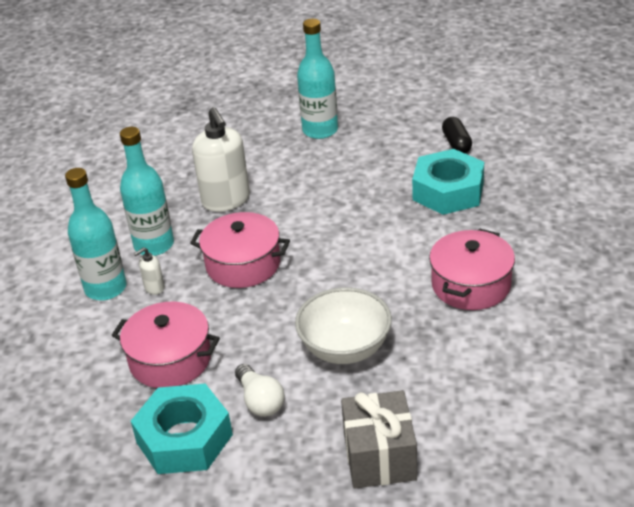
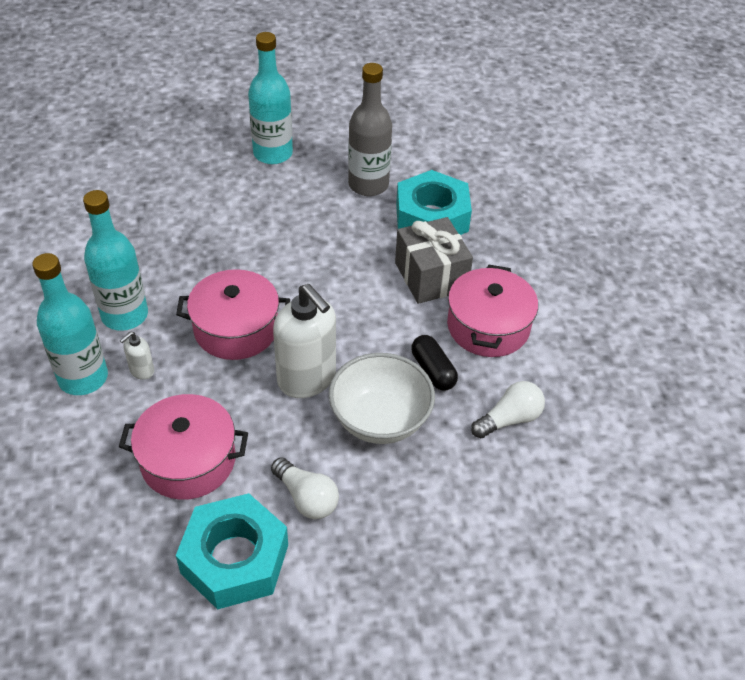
camera: 20 degrees left, 10 degrees up
(226, 200) = (192, 250): white soap dispenser -> white soap dispenser (307, 378)
(379, 456) = (455, 546): grey gift -> grey gift (430, 276)
(398, 161) = (368, 185): none -> grey bottle
(456, 143) = (423, 159): black capsule -> black capsule (433, 370)
(465, 362) = (509, 419): none -> white light bulb

